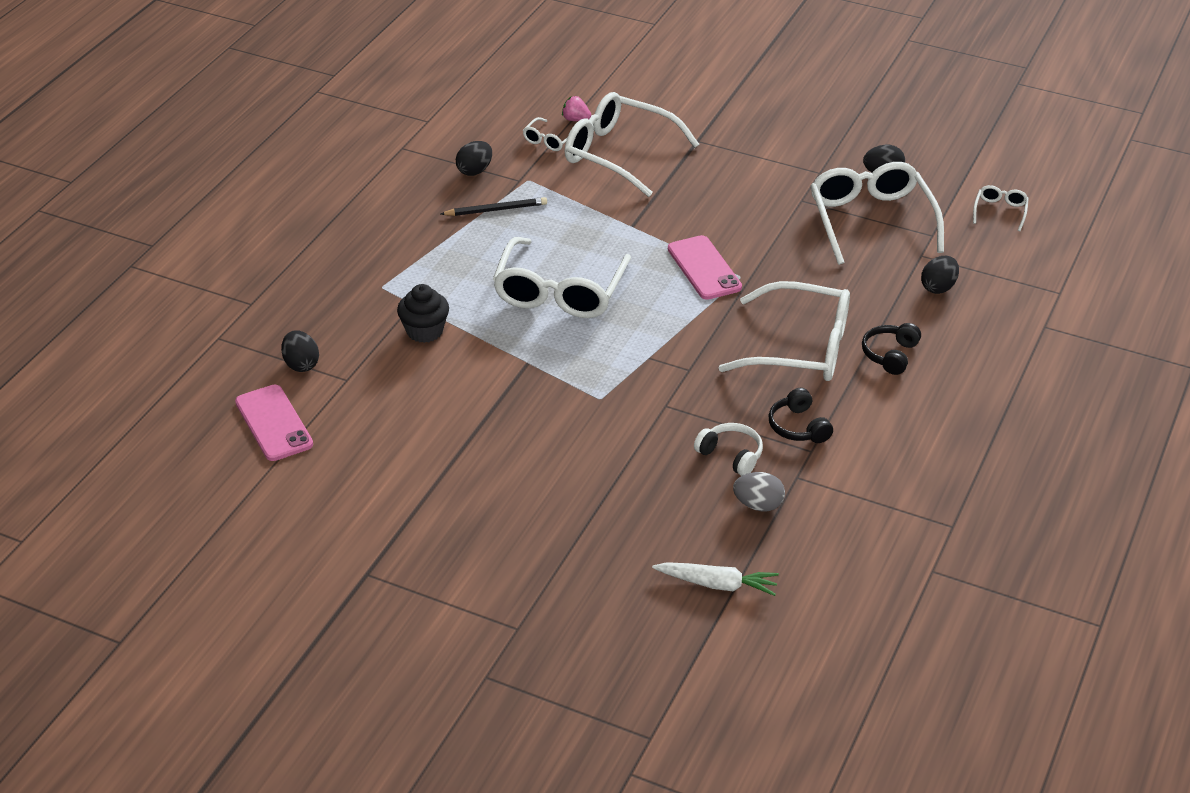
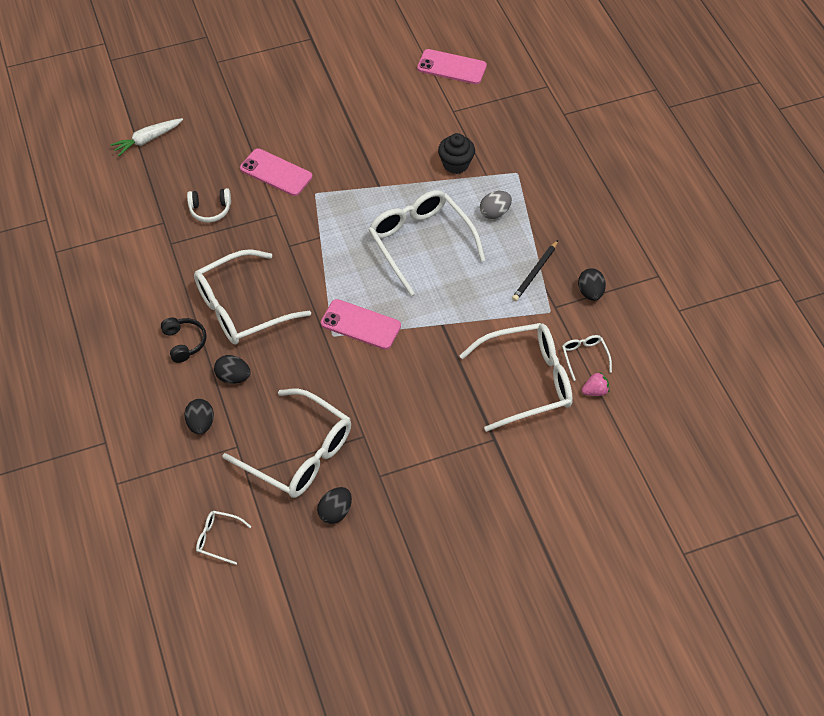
camera: 135 degrees right, 15 degrees up
(301, 364) = (486, 102): black egg -> black egg (233, 377)
(614, 445) = (276, 172): none -> pink phone
(758, 505) = (168, 192): grey egg -> grey egg (495, 213)
(798, 427) = (191, 253): black headphones -> none
(1000, 211) = (218, 538): white glasses -> white glasses turned 135 degrees clockwise

